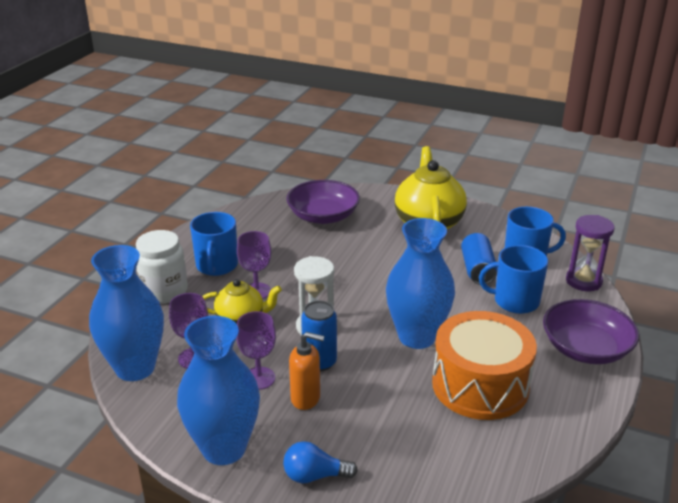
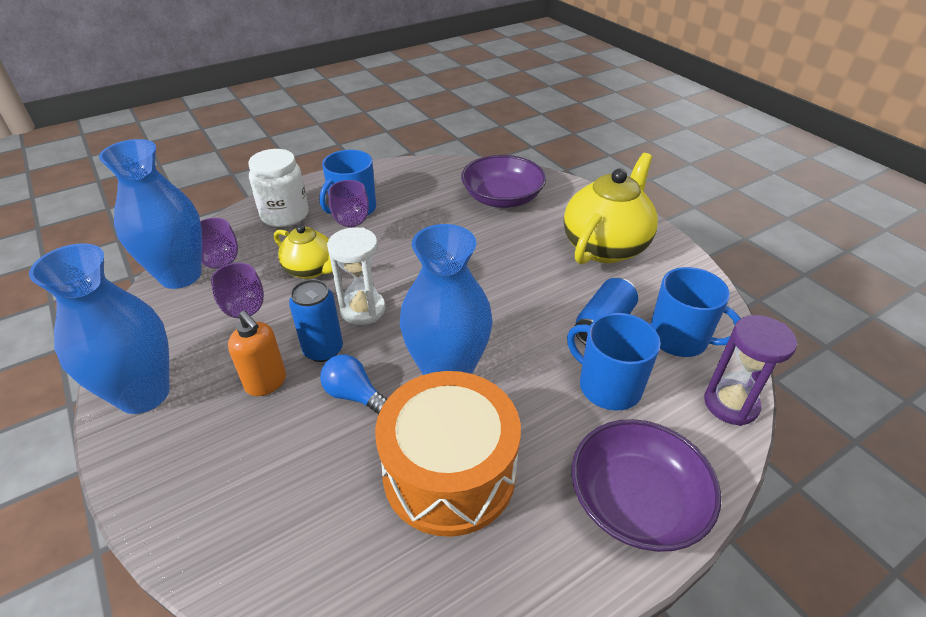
camera: 35 degrees right, 10 degrees up
(315, 476) = (173, 475): blue light bulb -> blue light bulb (354, 395)

